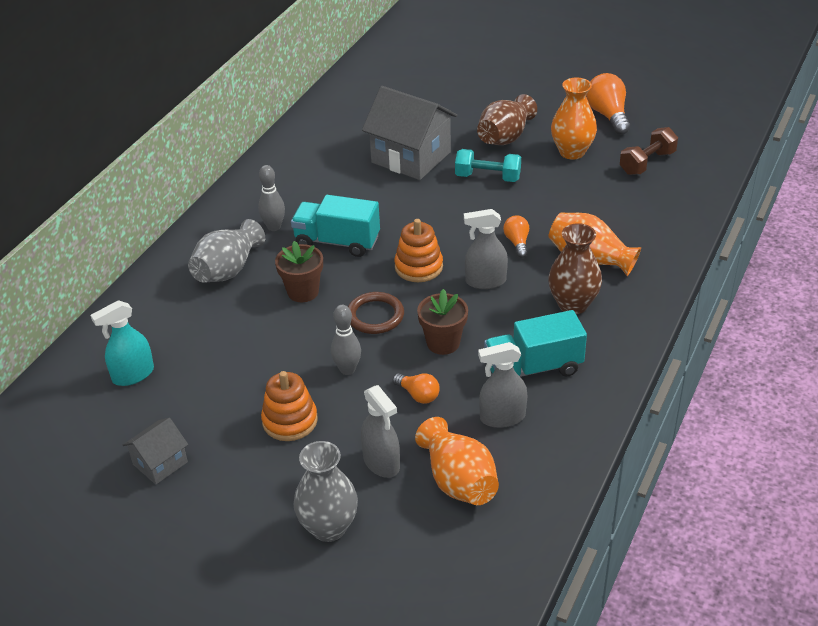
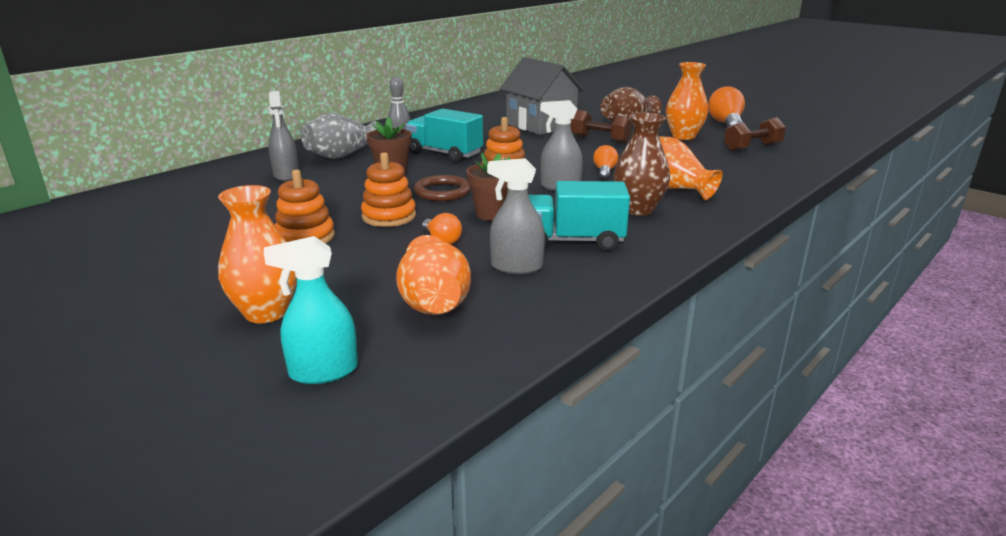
camera: 15 degrees right, 15 degrees down
(133, 375) = (204, 194): turquoise spray bottle -> turquoise spray bottle (323, 371)
(160, 463) = (162, 244): grey house -> none
(328, 527) = (266, 312): grey vase -> orange vase
(347, 369) = (389, 216): grey bowling pin -> orange stacking toy
(381, 463) = (365, 277): grey spray bottle -> grey spray bottle (286, 175)
(487, 177) = (600, 139): turquoise dumbbell -> brown dumbbell

